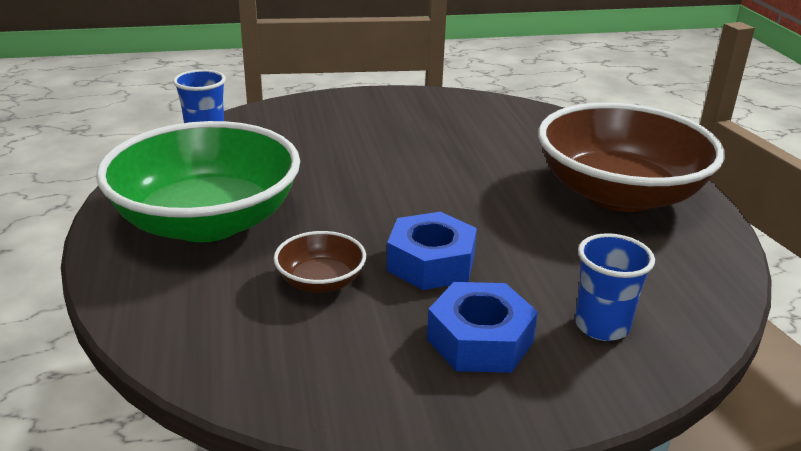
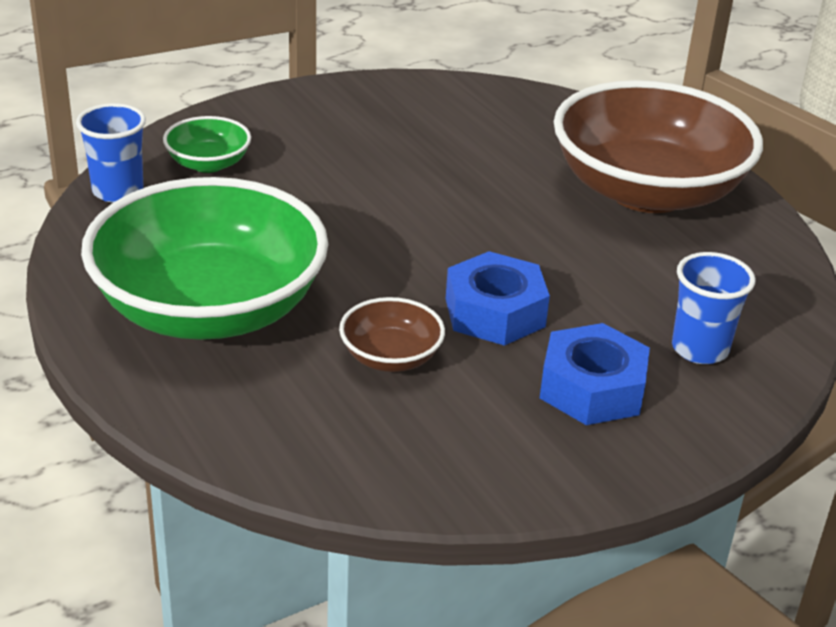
camera: 20 degrees left, 5 degrees up
(282, 128) = (208, 163): none -> green bowl

